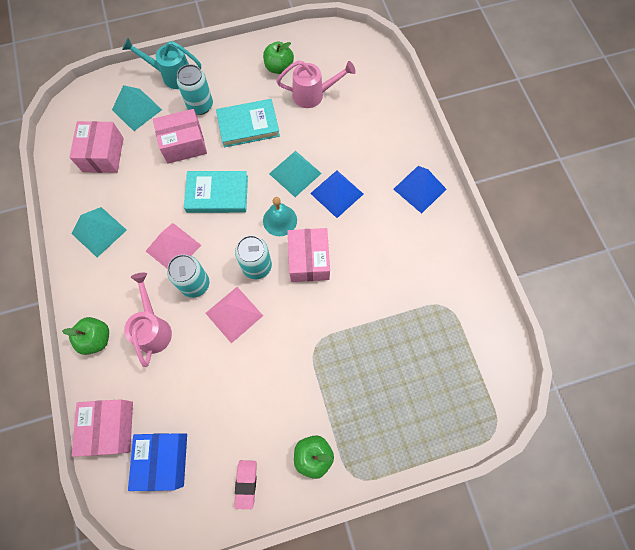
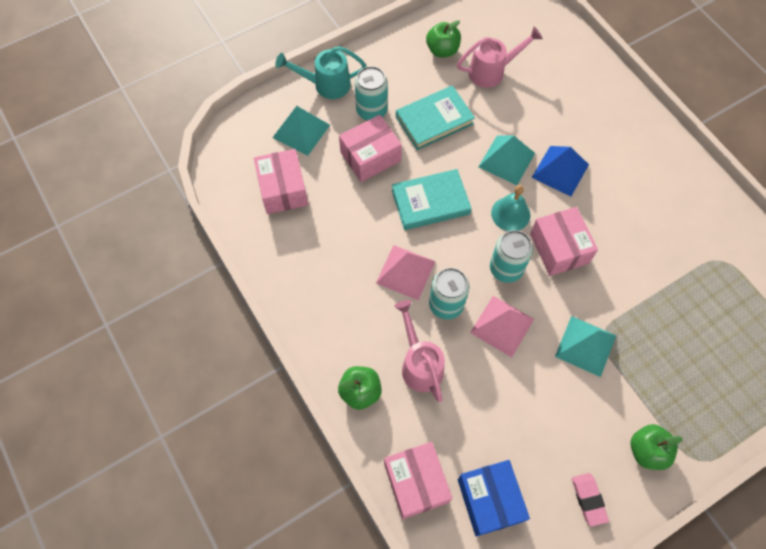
camera: 15 degrees left, 5 degrees down
(99, 231) = (314, 275): turquoise pyramid -> turquoise pyramid (585, 345)
(419, 189) = (645, 145): blue pyramid -> none

